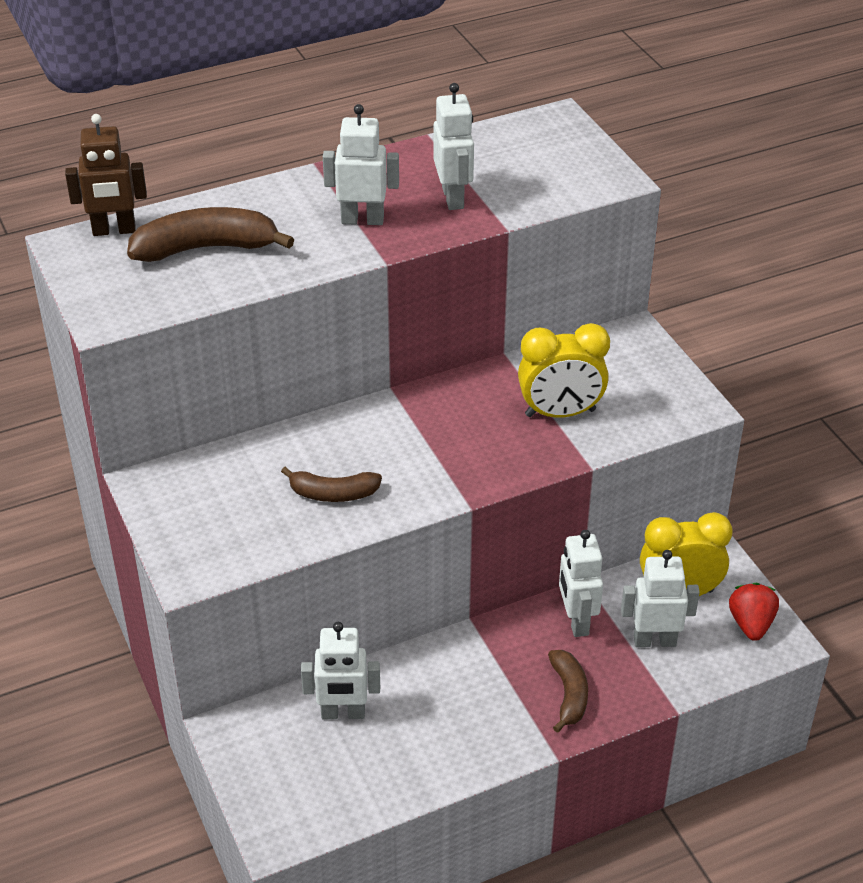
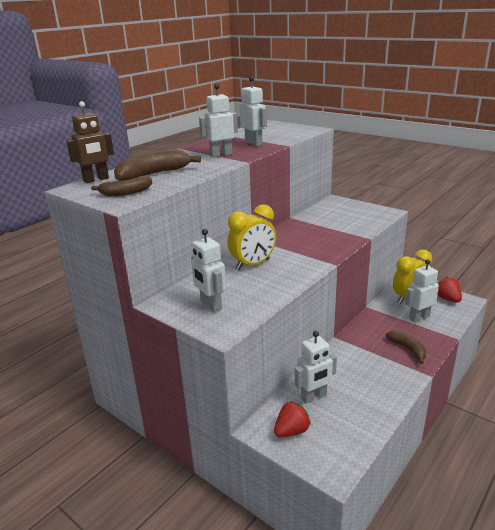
camera: 25 degrees left, 15 degrees down
(267, 752) = (291, 431): none -> red strawberry
(333, 494) = (266, 278): brown banana -> brown banana (126, 193)
(560, 413) = (336, 227): yellow clock -> yellow clock (253, 264)
(576, 621) = (380, 322): white robot -> white robot (210, 305)

